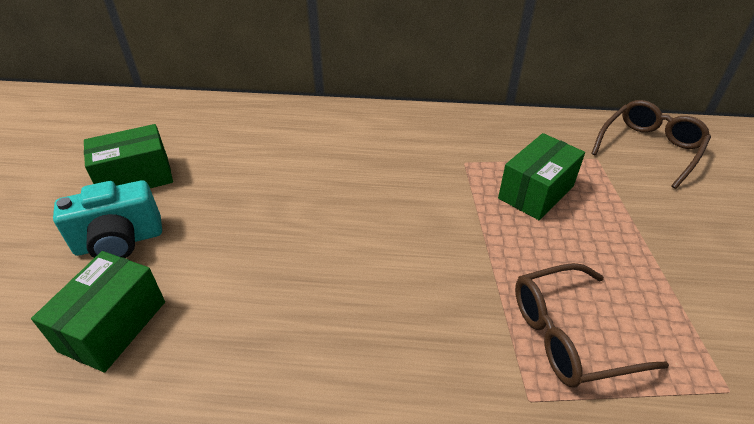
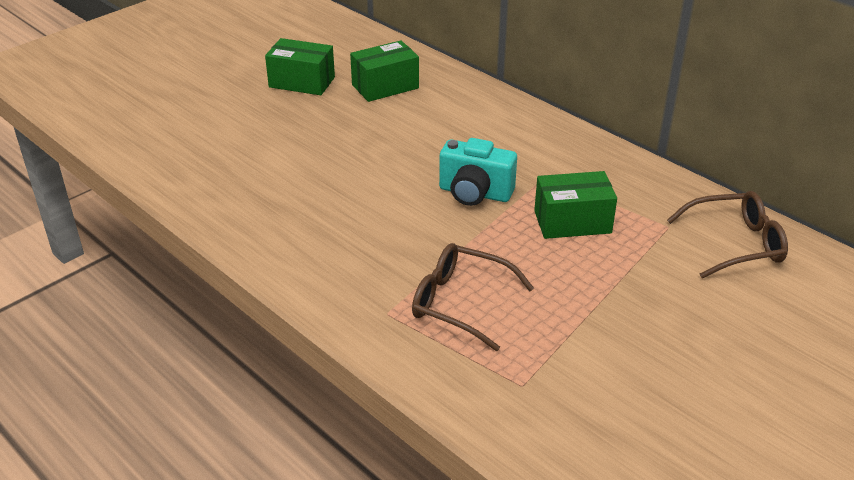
camera: 40 degrees right, 5 degrees down
(113, 326) = (210, 158): green box -> green box (385, 86)
(119, 242) = (255, 116): turquoise camera -> turquoise camera (475, 193)

